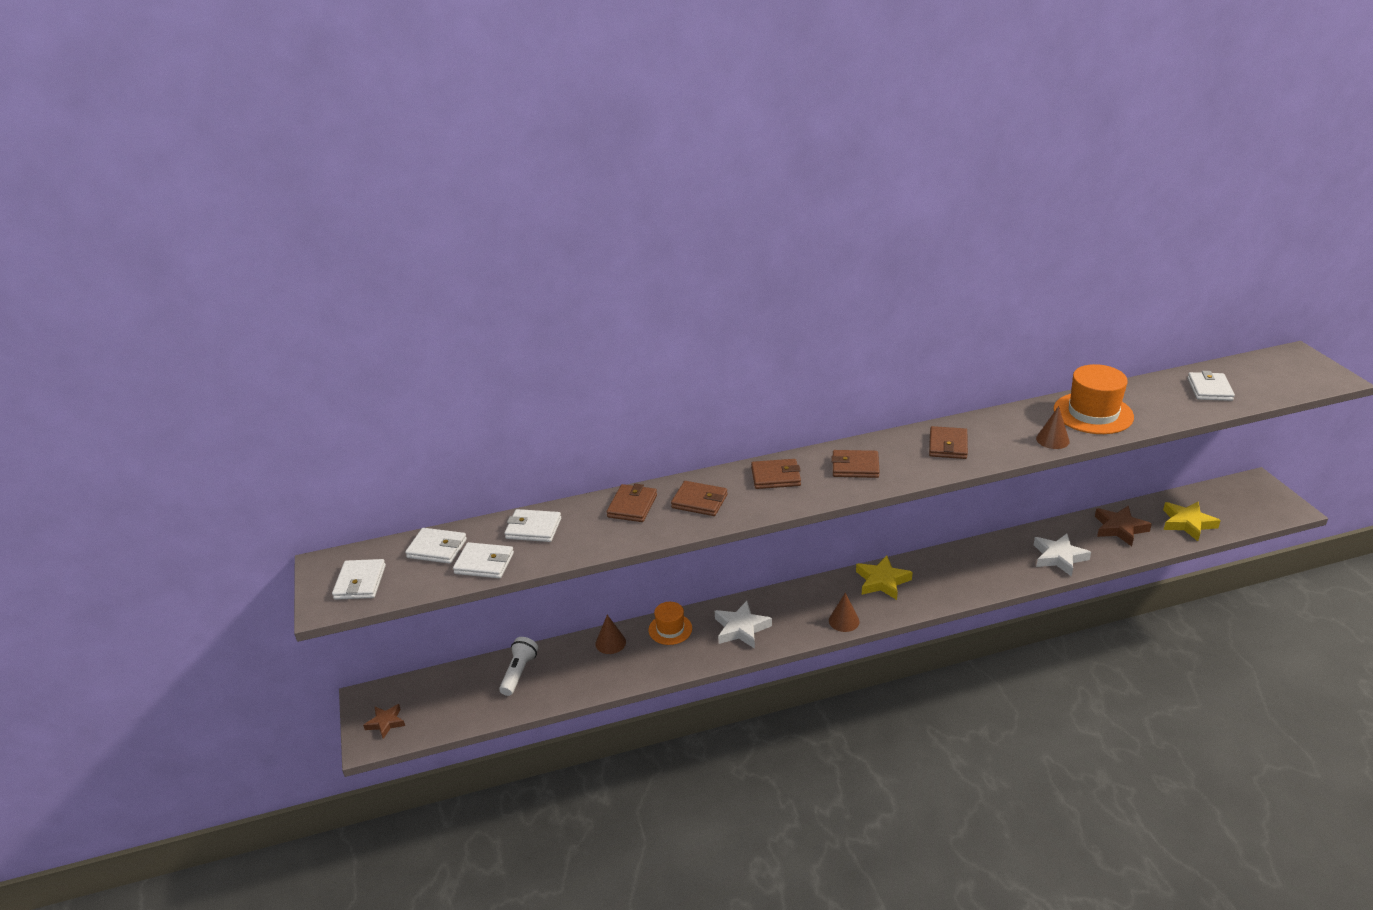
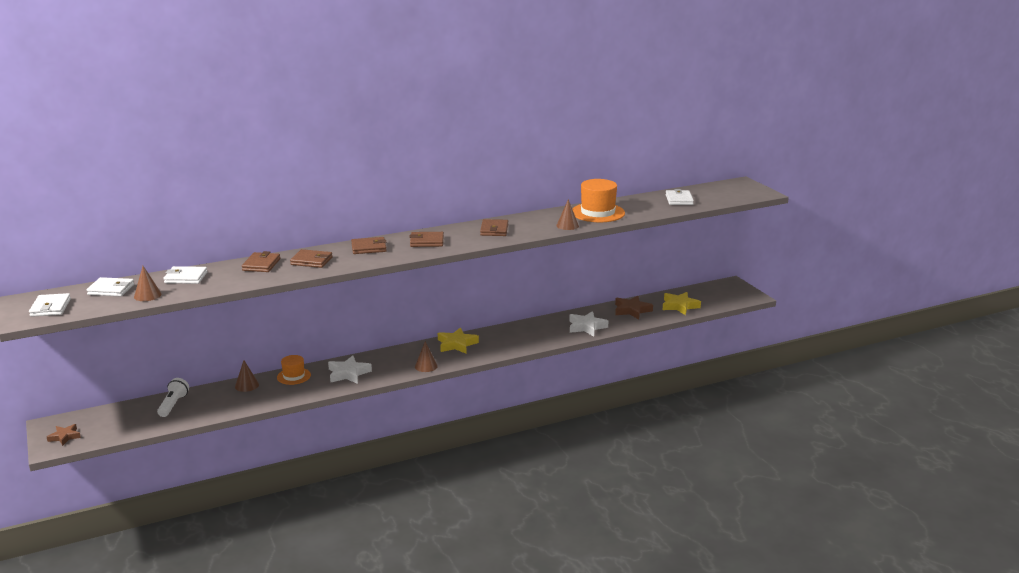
camera: 10 degrees left, 10 degrees down
(484, 563) = (147, 295): white wallet -> brown cone

